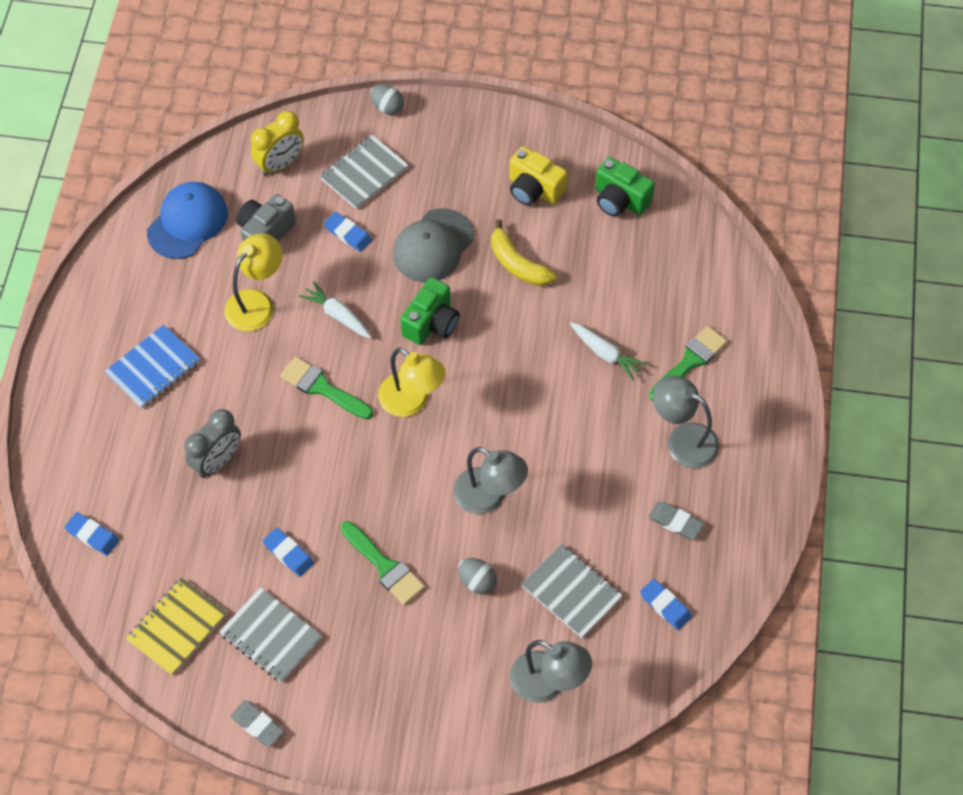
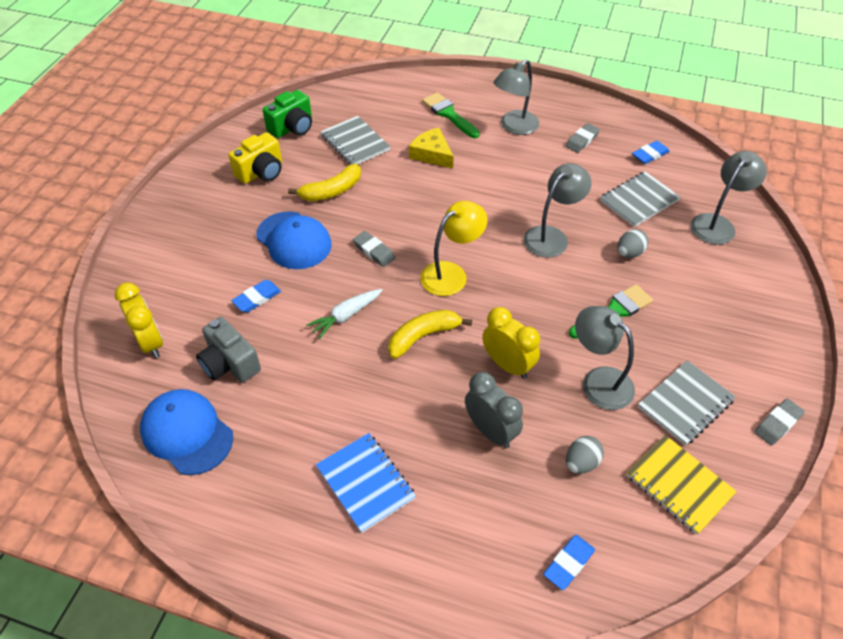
camera: 80 degrees left, 10 degrees down
(257, 303) = (311, 379): yellow lamp -> none
(288, 554) = (598, 381): blue eraser -> grey lamp
(297, 468) = (507, 365): none -> yellow clock
(322, 388) = (423, 336): green brush -> yellow banana
(364, 173) = (193, 279): grey notebook -> grey notebook (355, 143)
(387, 107) = (126, 254): grey egg -> grey egg (581, 463)
(431, 323) = (374, 251): green camera -> grey eraser
(433, 246) = (294, 240): grey cap -> blue cap
(606, 354) = (432, 154): white carrot -> yellow cheese

